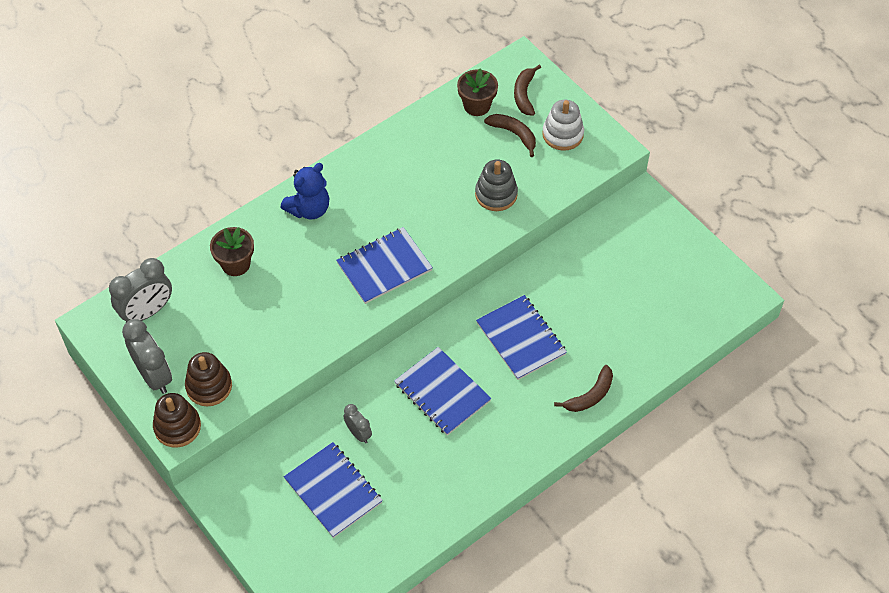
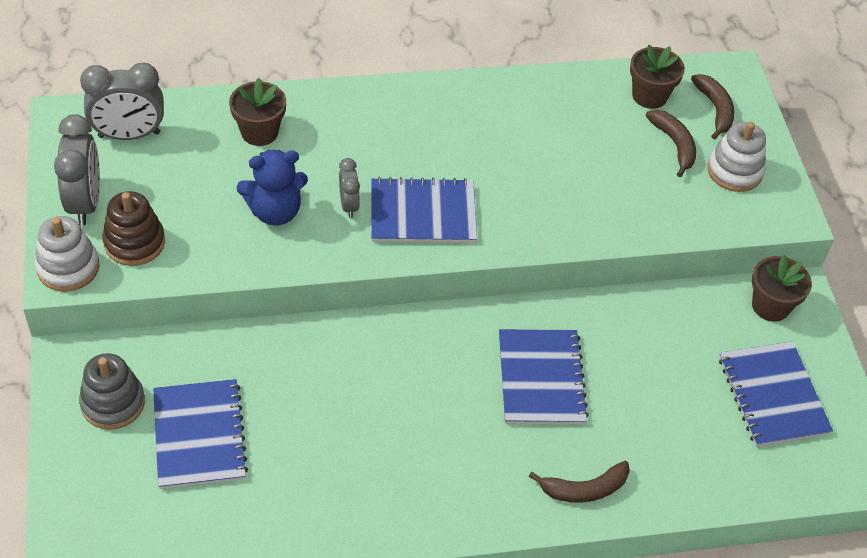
camera: 25 degrees right, 5 degrees down
(177, 427) = (68, 267): brown stacking toy -> white stacking toy
(309, 209) = (381, 114): blue teddy bear -> blue teddy bear (275, 211)
(358, 433) = (274, 386): grey clock -> grey clock (349, 205)
(442, 392) = (404, 391): blue notebook -> blue notebook (772, 395)
(496, 194) = (609, 198): grey stacking toy -> grey stacking toy (113, 403)
(524, 94) = (715, 109): brown banana -> brown banana turned 135 degrees clockwise
(631, 215) = (770, 306): none -> brown flower pot

